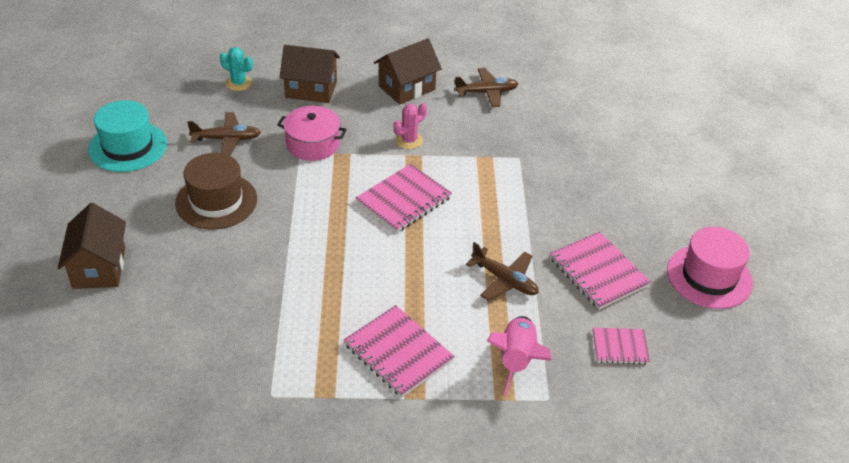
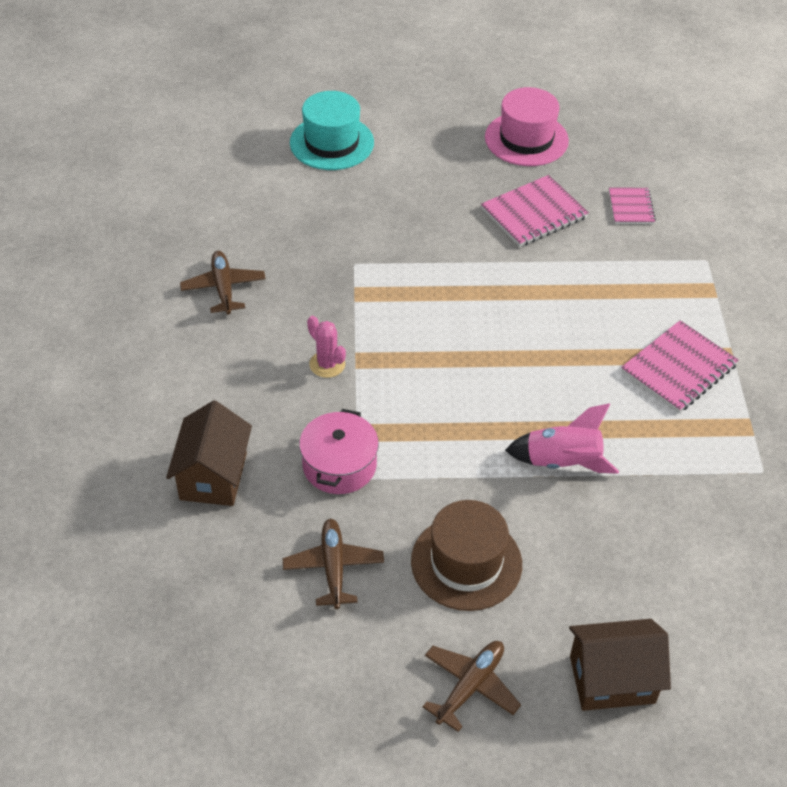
camera: 90 degrees left, 5 degrees up
(128, 147) = (357, 696): turquoise hat -> turquoise hat (331, 143)
(238, 83) = (195, 569): turquoise cactus -> none
(404, 200) = (442, 368): pink notebook -> none
(406, 88) = (211, 368): brown house -> none
(504, 280) = (559, 284): brown plane -> brown plane (470, 686)
(516, 360) = (665, 279): pink rocket -> pink rocket (562, 462)

